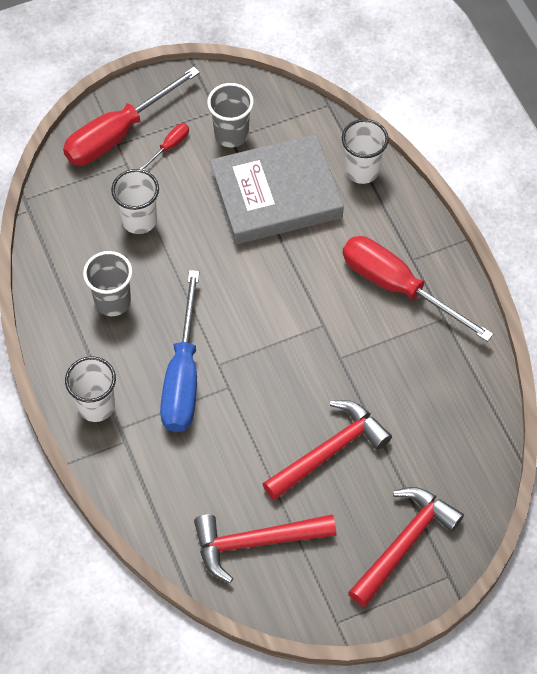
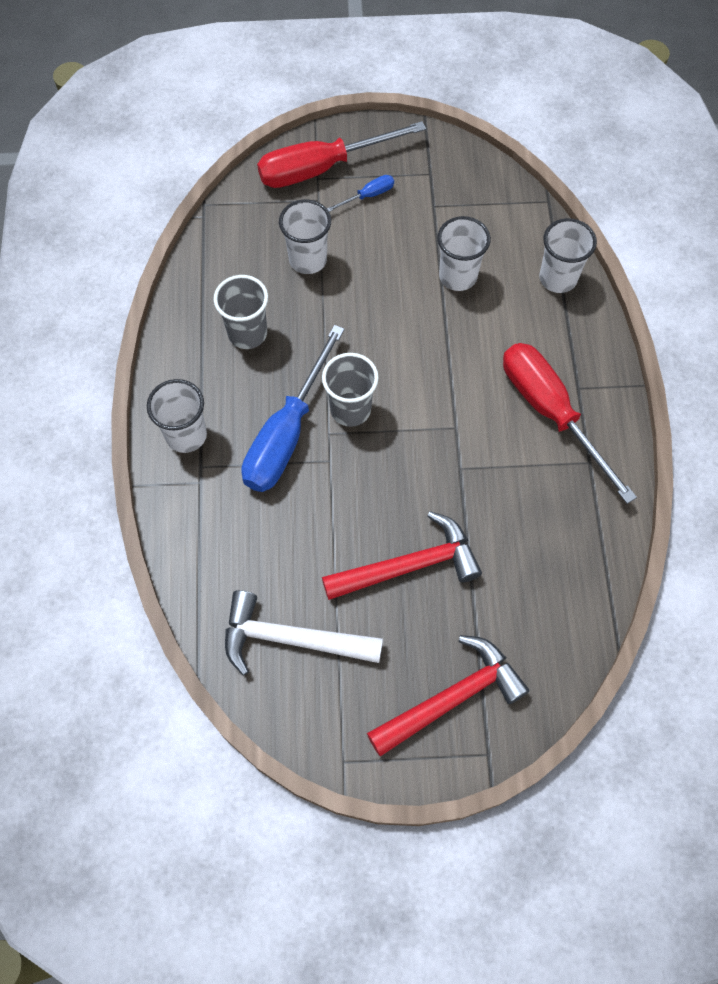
camera: 20 degrees right, 5 degrees up
(169, 147) = (368, 196): red screwdriver -> blue screwdriver
(231, 134) = (436, 202): grey cup -> grey cup (350, 409)
(255, 542) = (291, 639): red hammer -> white hammer
(276, 195) = (458, 276): grey book -> white cup

